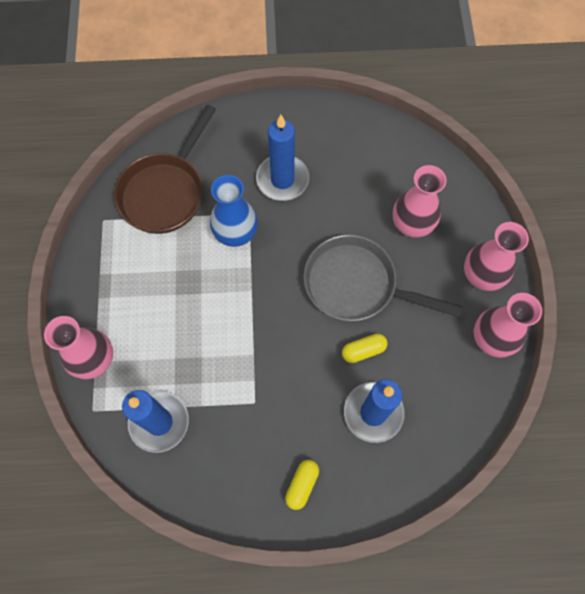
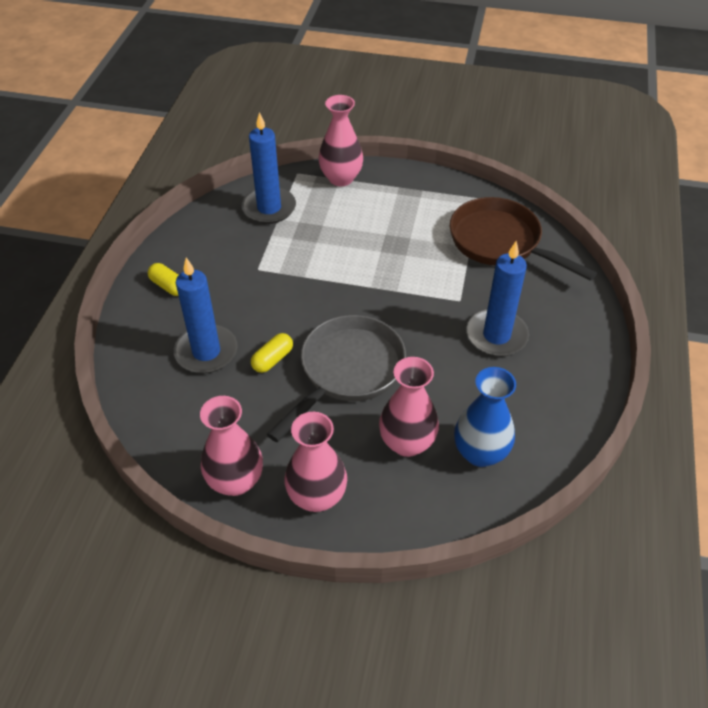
camera: 105 degrees right, 20 degrees down
(236, 234) = (438, 286): blue vase -> blue vase (480, 453)
(363, 350) = (272, 359): yellow capsule -> yellow capsule turned 45 degrees clockwise

